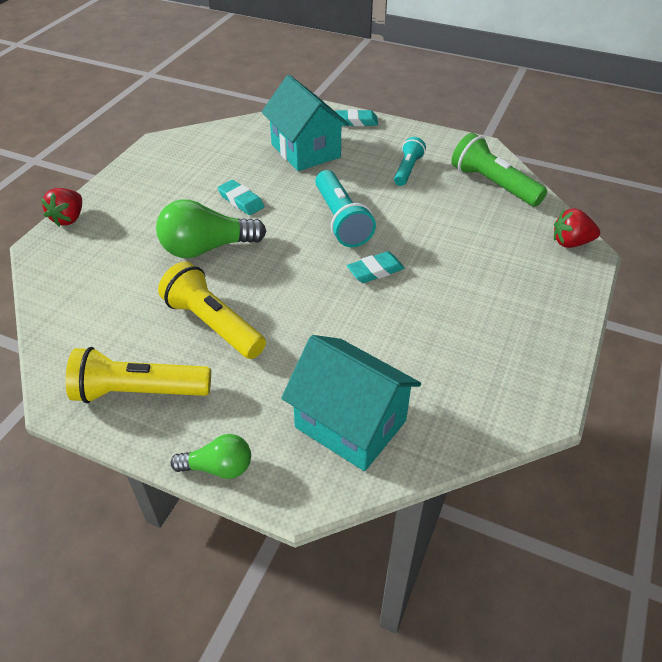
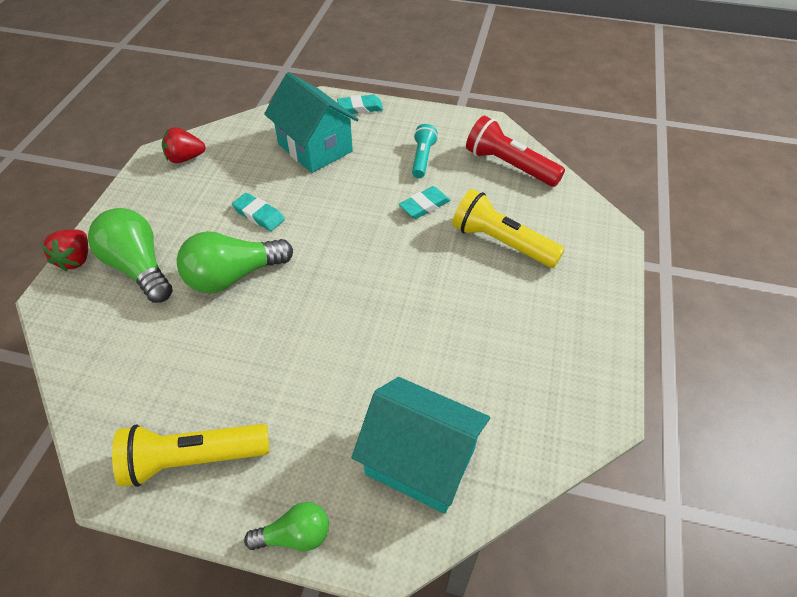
camera: 10 degrees left, 5 degrees up
(123, 231) = (139, 267): none -> green light bulb
(213, 324) = (257, 366): yellow flashlight -> yellow flashlight (501, 242)
(341, 220) = (366, 225): turquoise flashlight -> none
(375, 271) = (412, 279): turquoise eraser -> turquoise eraser (424, 205)
(493, 184) = (509, 165): green flashlight -> red flashlight
(571, 243) = (595, 222): red strawberry -> red strawberry (185, 158)

